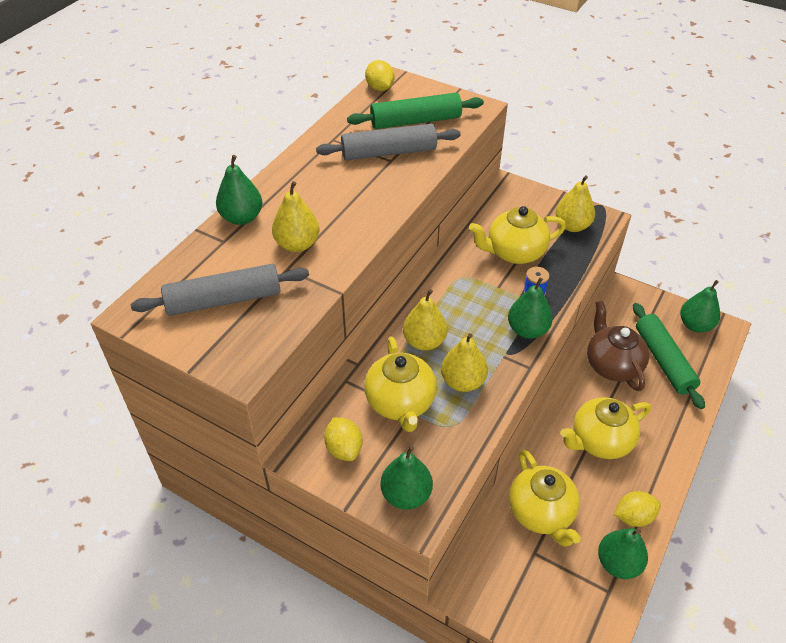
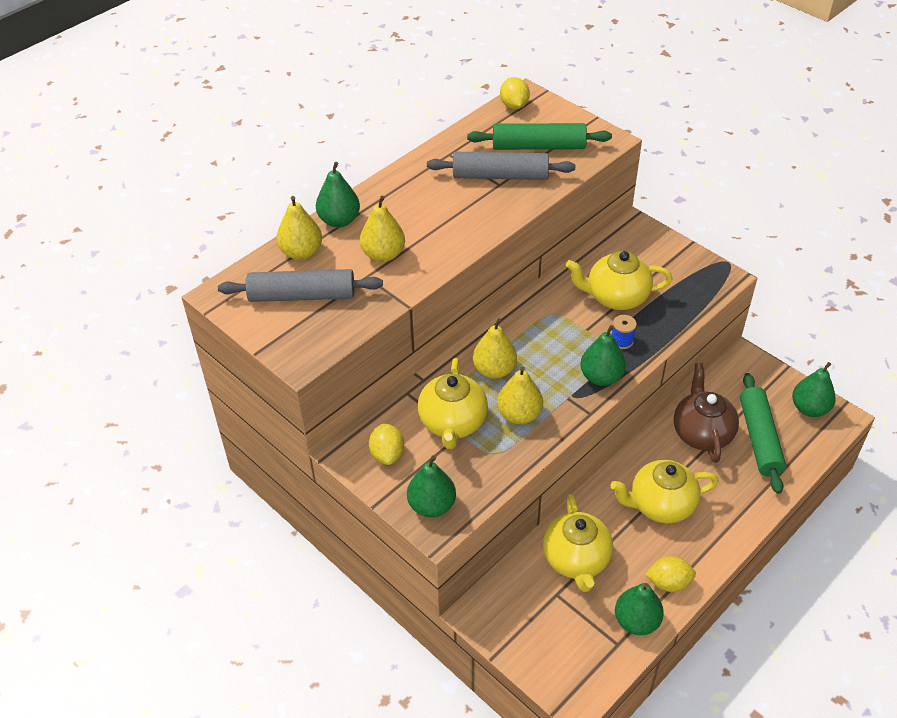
camera: 15 degrees right, 0 degrees up
(572, 226) = (687, 279): yellow pear -> yellow pear (301, 252)

